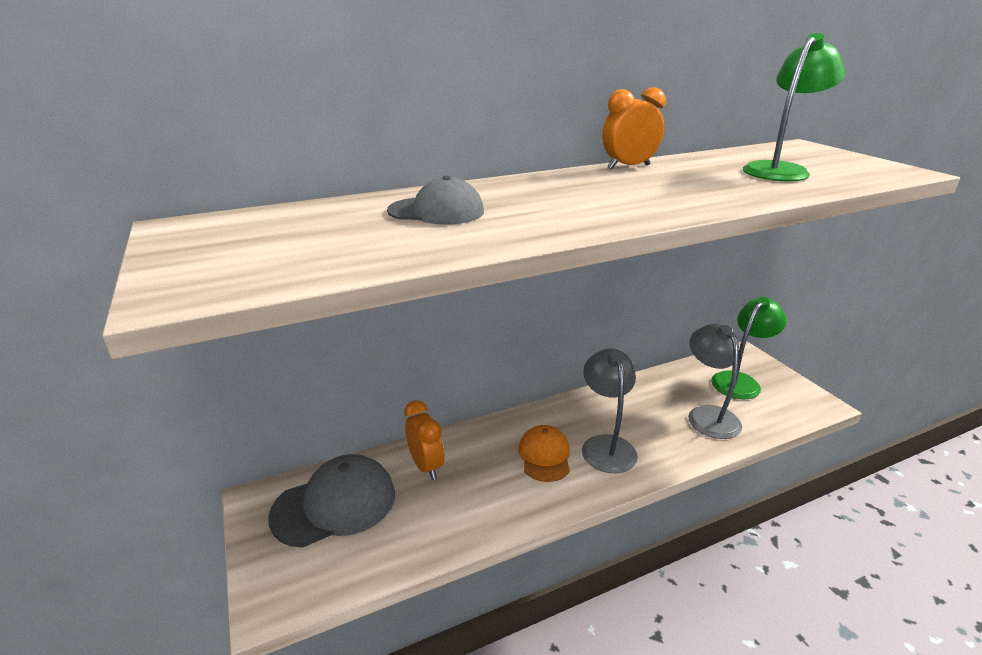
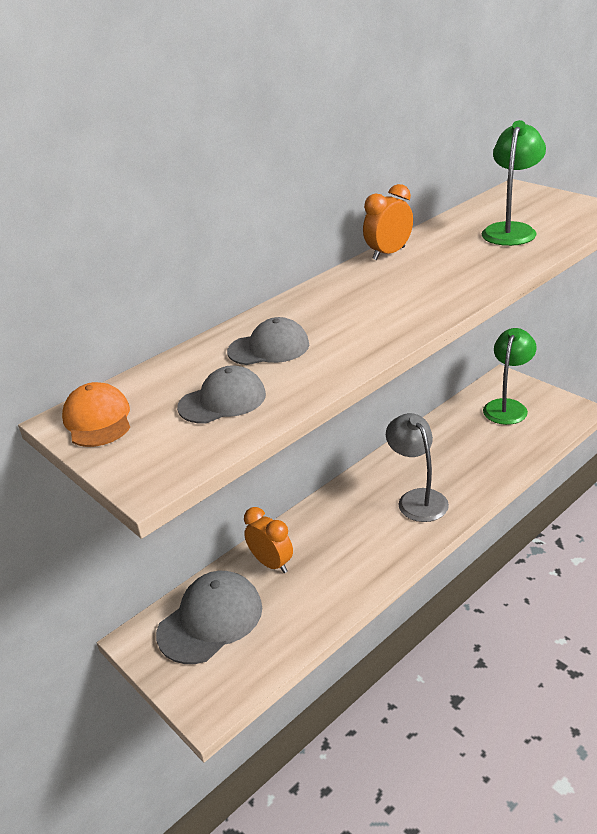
camera: 15 degrees left, 5 degrees up
(340, 242) = (222, 401): none -> grey cap
(544, 456) = (370, 523): orange cap -> orange cap (98, 420)
(708, 415) = (491, 446): grey lamp -> none

